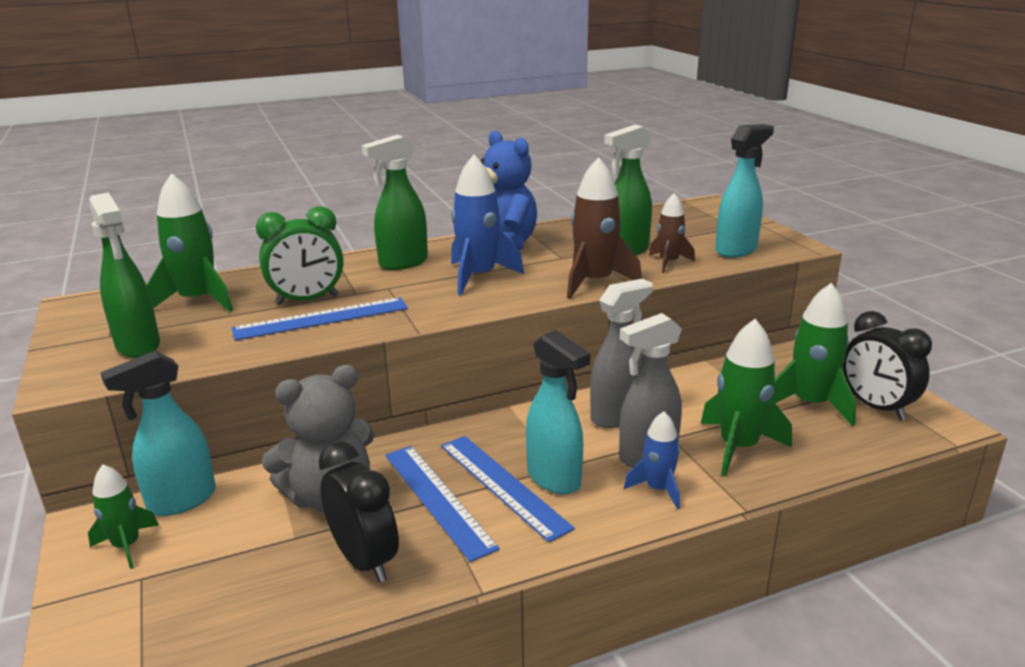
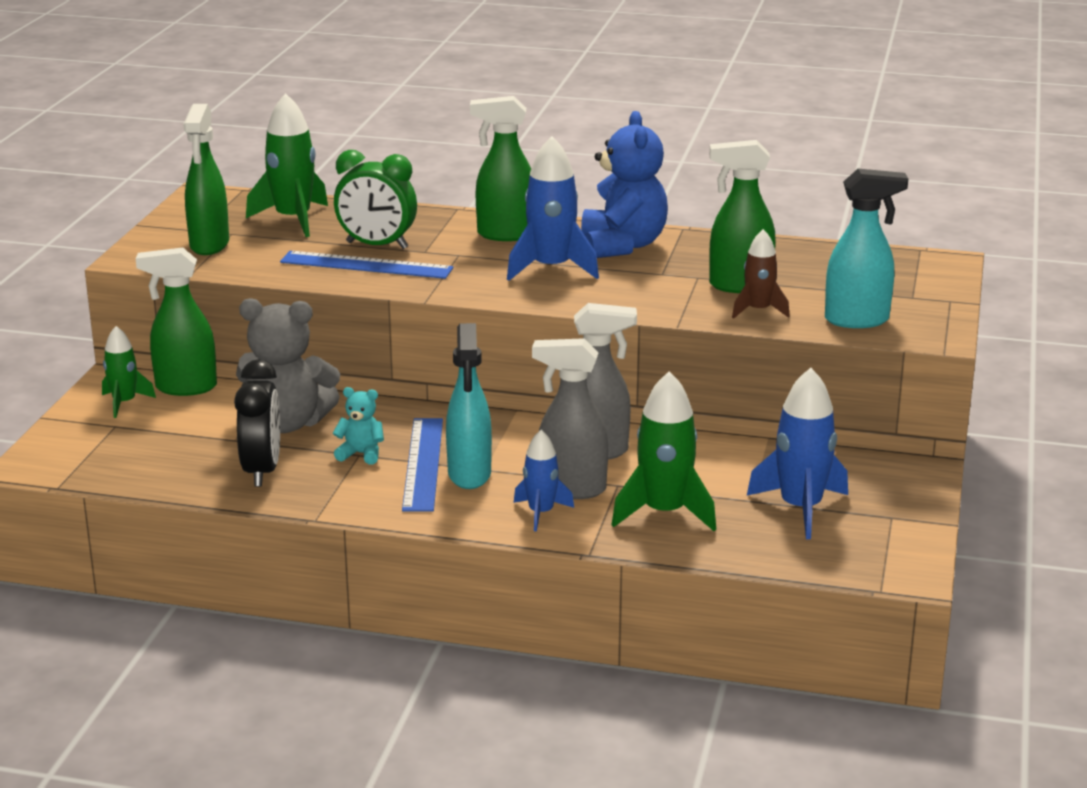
camera: 35 degrees right, 0 degrees up
(181, 501) = (185, 387): turquoise spray bottle -> green spray bottle
(437, 499) = (361, 454): blue ruler -> turquoise teddy bear
(594, 282) = (648, 306): brown rocket -> none
(810, 404) = (800, 509): green rocket -> blue rocket
(876, 407) = (863, 535): black clock -> none

